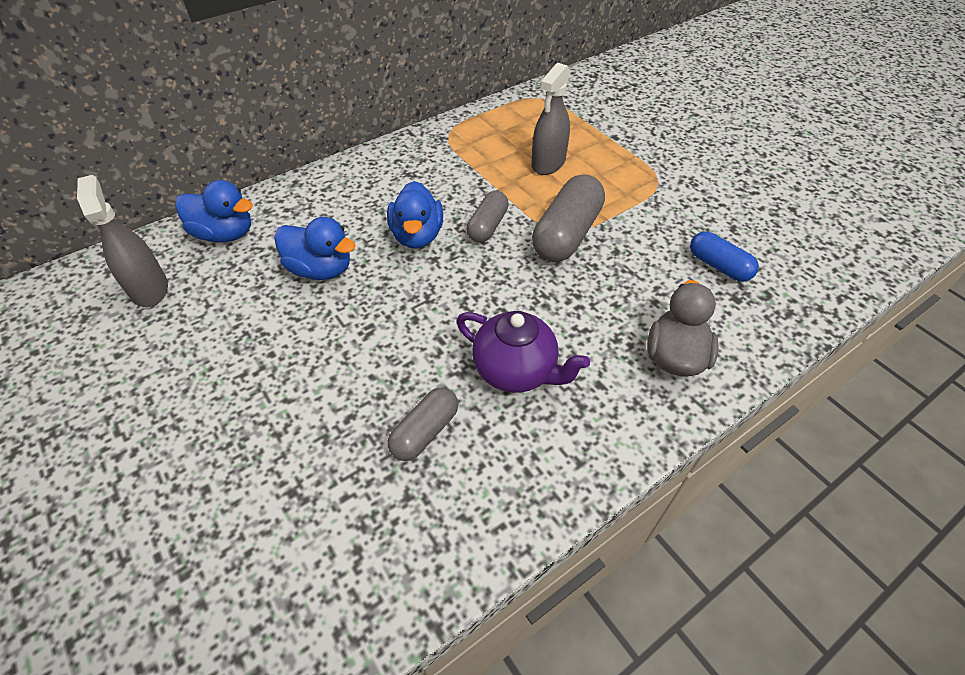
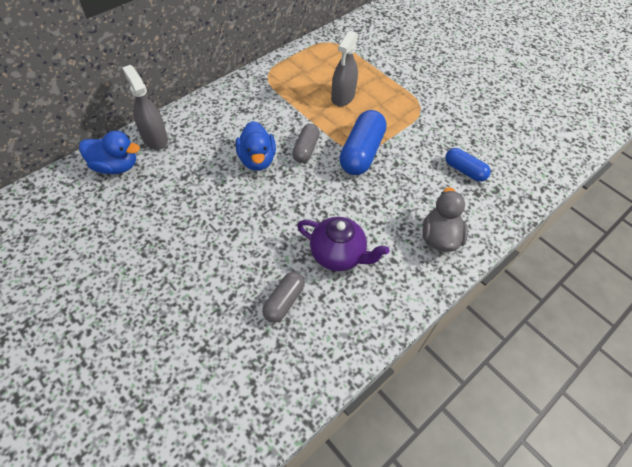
camera: 10 degrees left, 5 degrees up
(149, 289) = (69, 213): grey spray bottle -> grey spray bottle (155, 138)
(320, 269) = (192, 190): blue duck -> none
(566, 234) = (361, 152): grey capsule -> blue capsule

